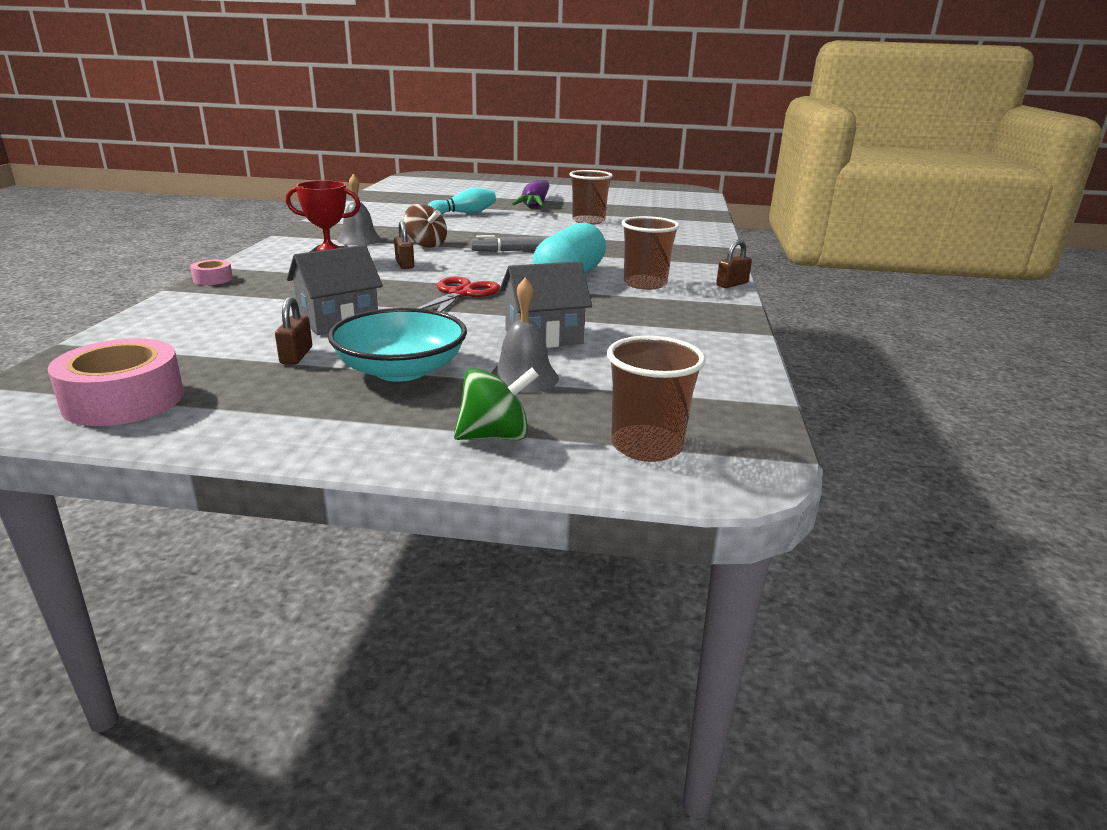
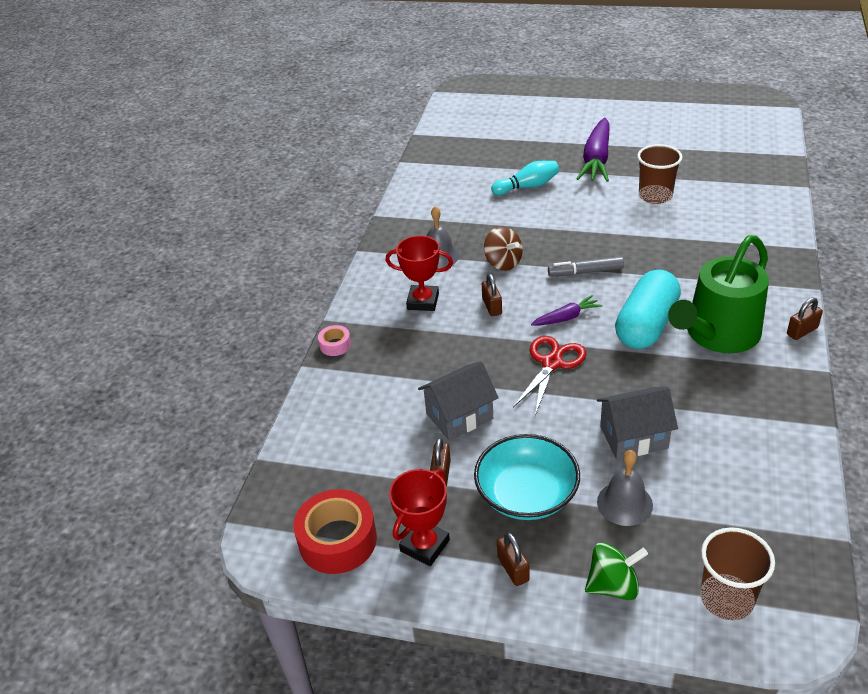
camera: 10 degrees right, 15 degrees up
(124, 400) = (337, 540): pink tape -> red tape
(245, 405) = (424, 545): none -> red trophy
(361, 423) = (513, 569): none -> brown padlock
(484, 272) = (566, 317): none -> purple carrot
(645, 284) = (718, 334): brown cup -> green watering can

